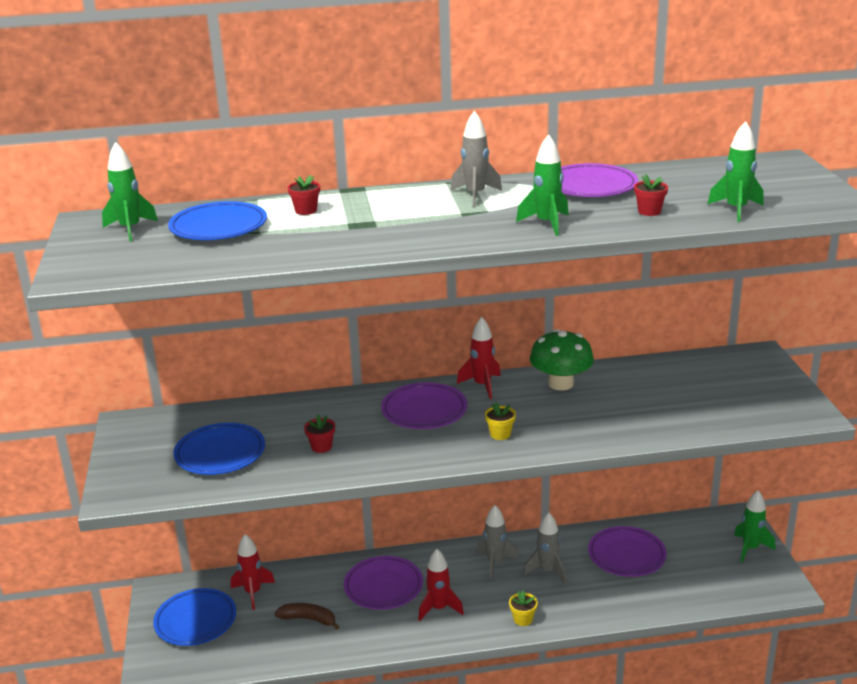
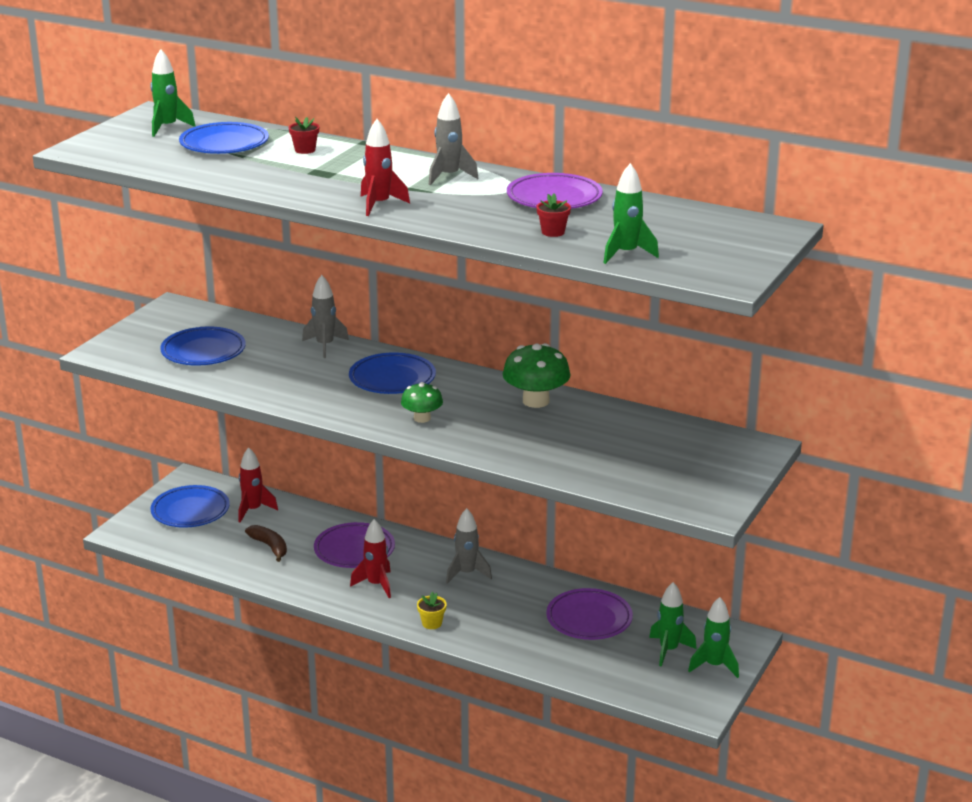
camera: 35 degrees right, 0 degrees up
(321, 447) = (278, 374): red flower pot -> none
(424, 411) = (392, 379): purple plate -> blue plate
(482, 385) = (469, 378): red rocket -> red rocket (379, 205)
(500, 434) = (422, 418): yellow flower pot -> green mushroom
(546, 224) = (452, 215): green rocket -> green rocket (668, 650)
(547, 571) = (502, 599): grey rocket -> grey rocket (325, 346)

